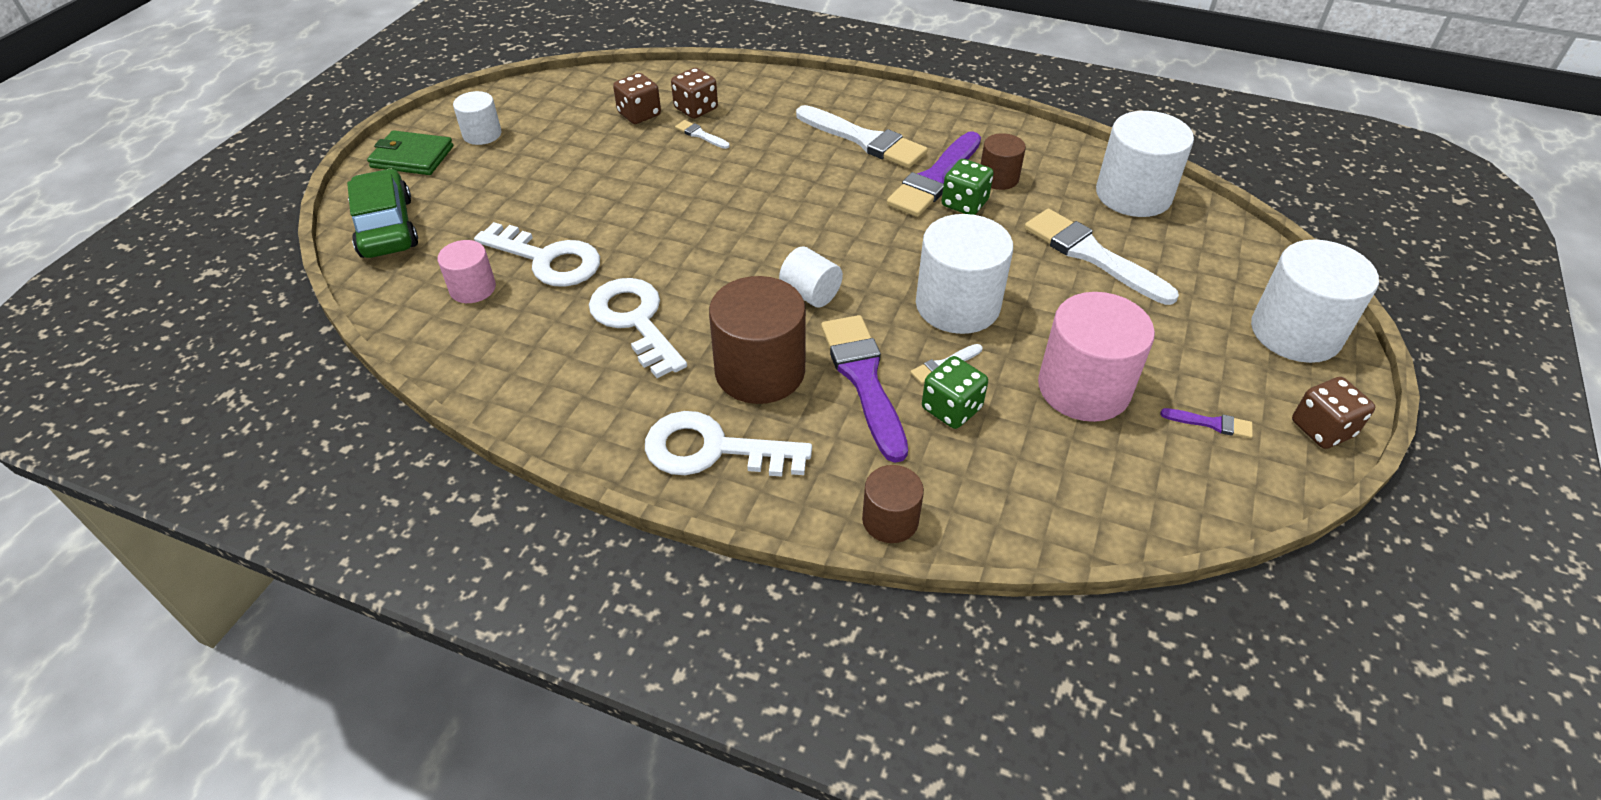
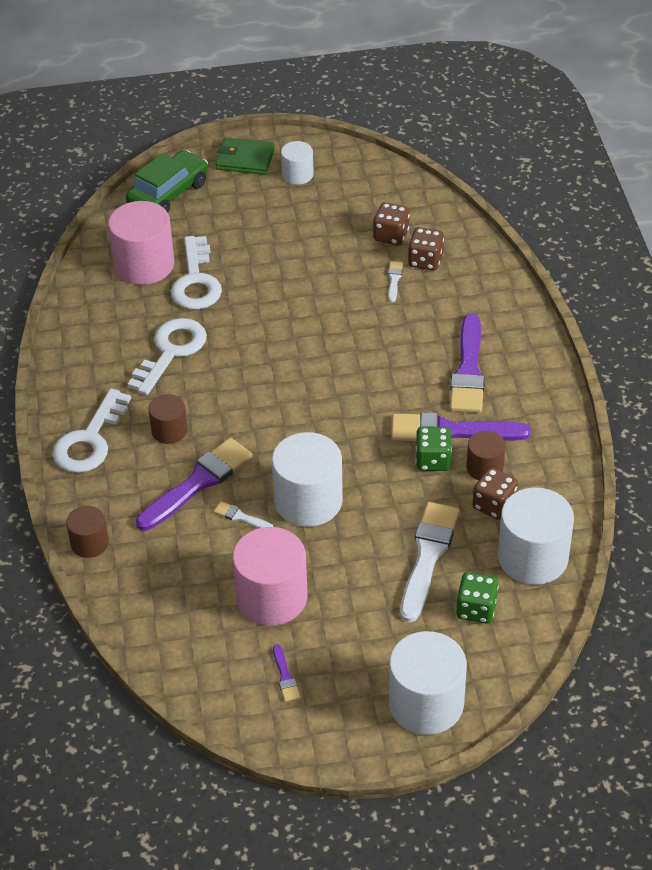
camera: 60 degrees right, 0 degrees up
(412, 157) = (245, 159): green wallet -> green wallet turned 60 degrees counterclockwise
(472, 288) = (144, 264): pink cylinder -> pink cylinder, size x1.83
(712, 450) = (90, 440): white key -> white key turned 135 degrees counterclockwise
(760, 371) = (169, 430): brown cylinder -> brown cylinder, size x0.55
(810, 294) = (261, 421): white cylinder -> none
(864, 140) = (468, 370): white brush -> purple brush
(951, 408) = (202, 536): green dice -> green dice (476, 609)
(1322, 429) = (324, 741): brown dice -> brown dice (494, 505)

